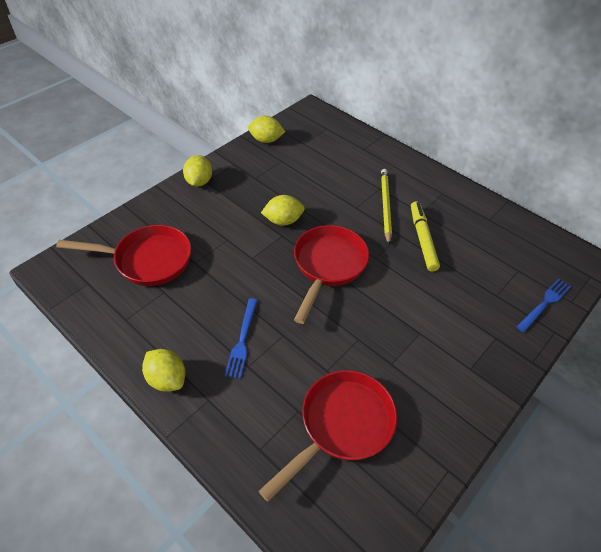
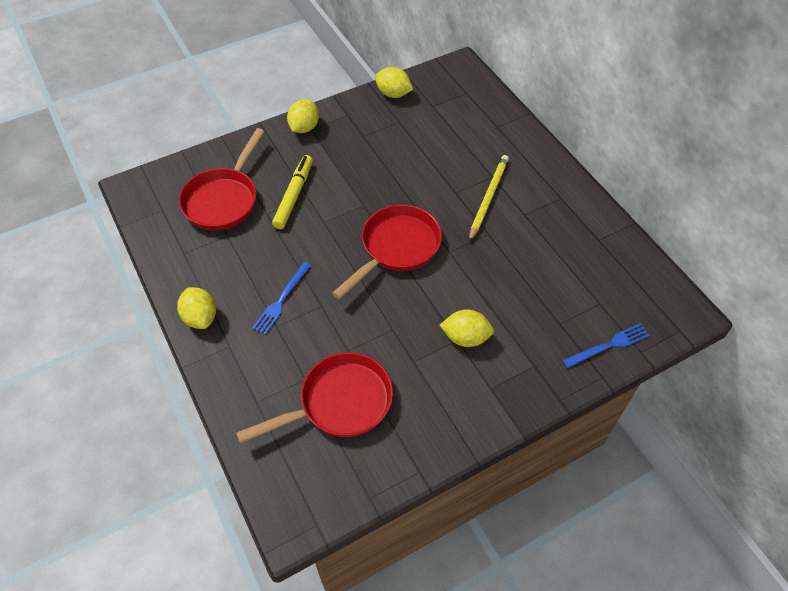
camera: 20 degrees right, 5 degrees up
(147, 260) = (224, 200): red pan -> red pan turned 90 degrees clockwise
(283, 221) = (372, 189): yellow lemon -> yellow lemon (465, 337)
(422, 239) = (510, 244): yellow marker -> yellow marker (294, 195)

